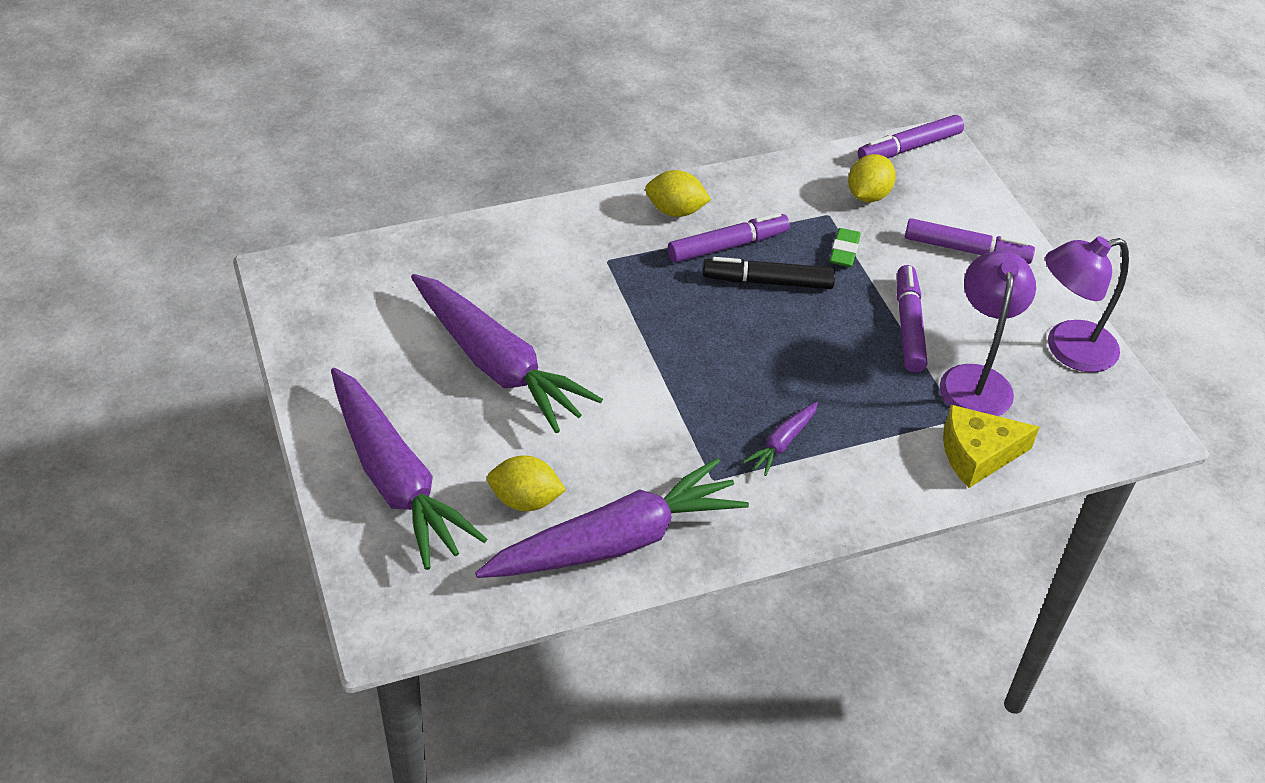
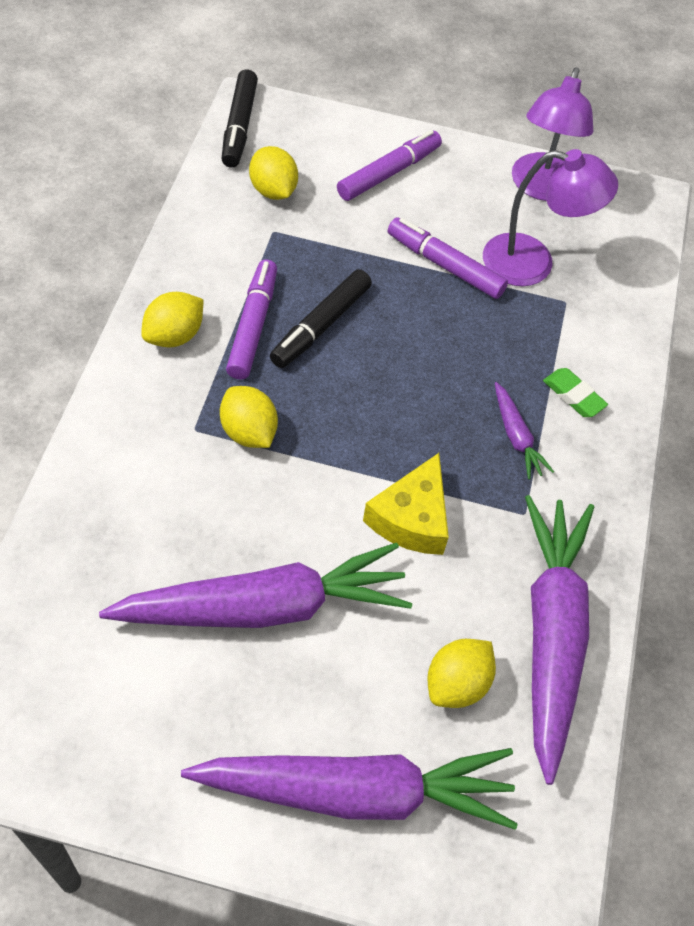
camera: 60 degrees left, 10 degrees up
(632, 288) = (248, 432): none -> yellow lemon
(844, 251) = (326, 250): green eraser -> green eraser (573, 396)
(909, 148) = (239, 126): purple marker -> black marker
(975, 379) = (533, 263): purple lamp -> purple lamp turned 150 degrees clockwise
(977, 454) = (610, 315): yellow cheese -> yellow cheese (411, 518)

